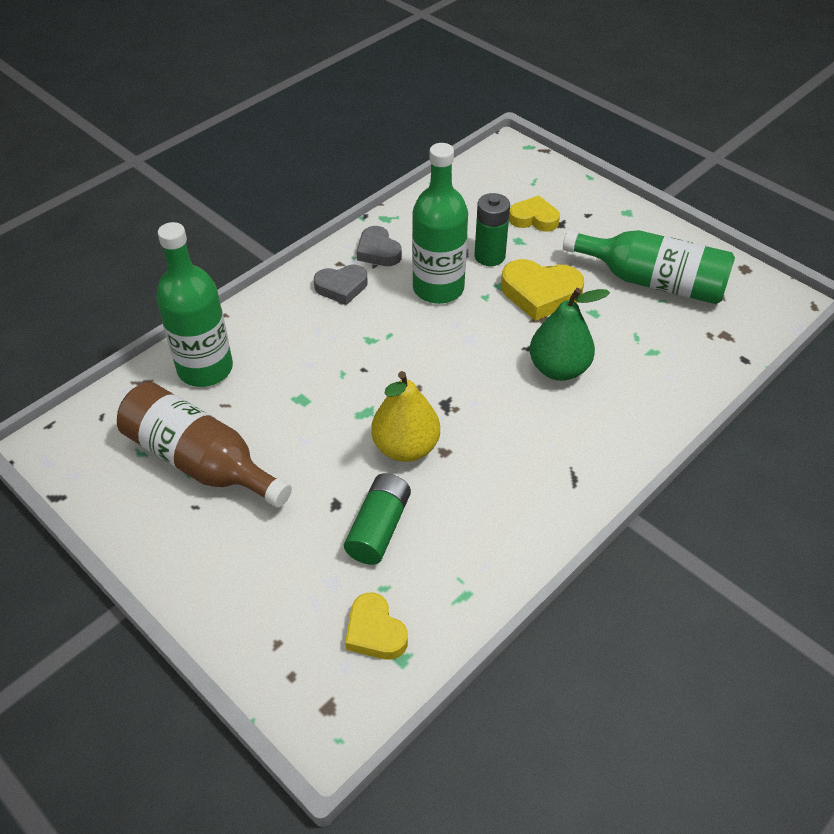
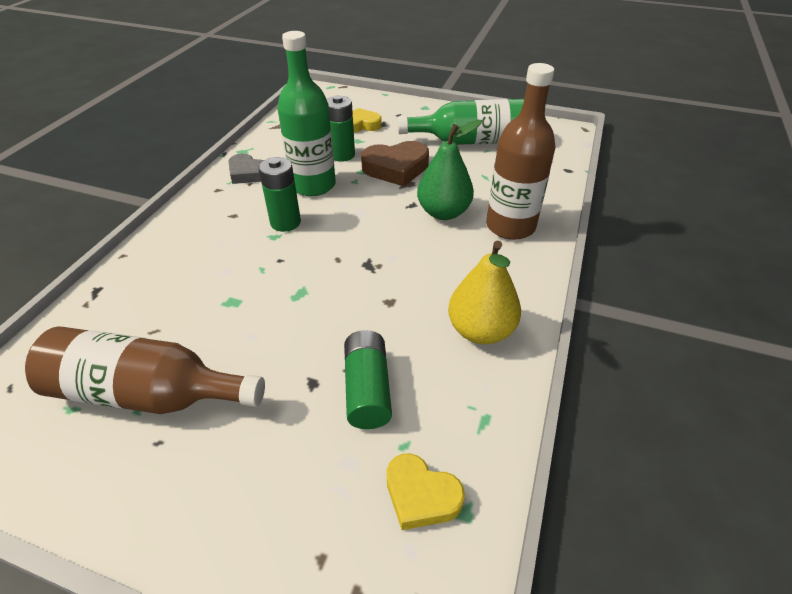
camera: 25 degrees left, 5 degrees down
(205, 369) = (119, 305): green bottle -> none
(341, 287) = (228, 205): grey heart -> none
(388, 327) = (285, 222): none -> green battery
(406, 447) = (353, 309): yellow pear -> yellow pear (480, 331)
(540, 294) = (396, 168): yellow heart -> brown heart
(622, 410) = (510, 226): none -> brown bottle

